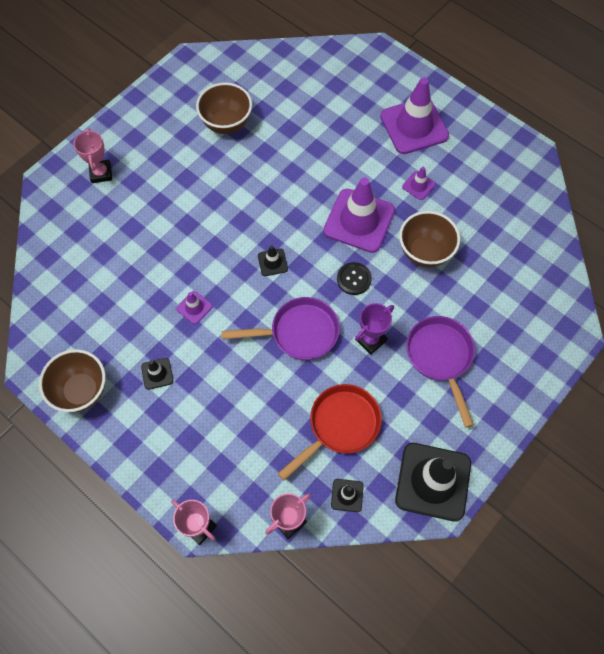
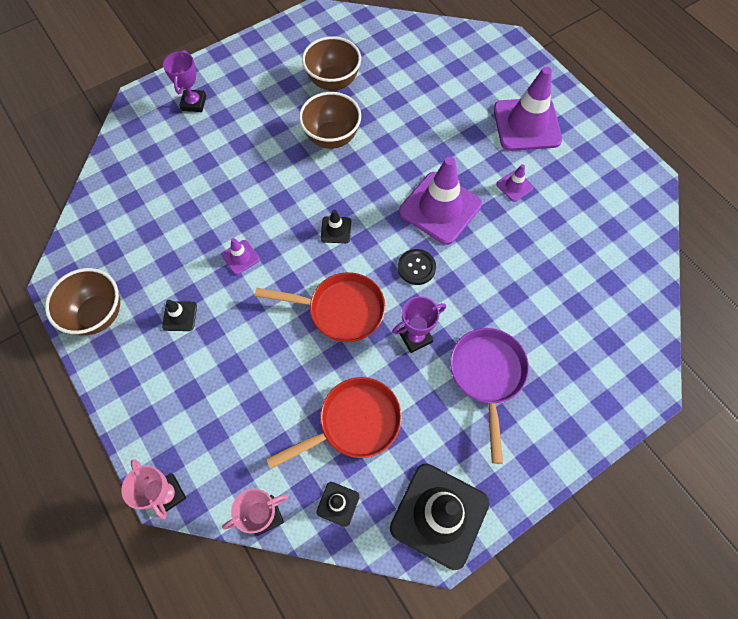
camera: 15 degrees right, 0 degrees up
(101, 173) = (193, 103): pink trophy -> purple trophy
(299, 332) = (340, 310): purple pan -> red pan
(424, 252) = (501, 257): brown bowl -> brown bowl (332, 138)

